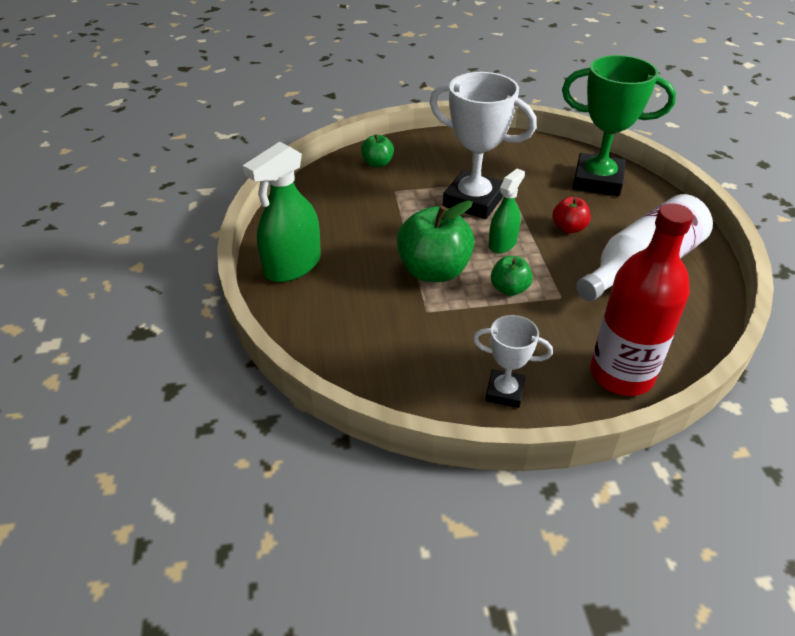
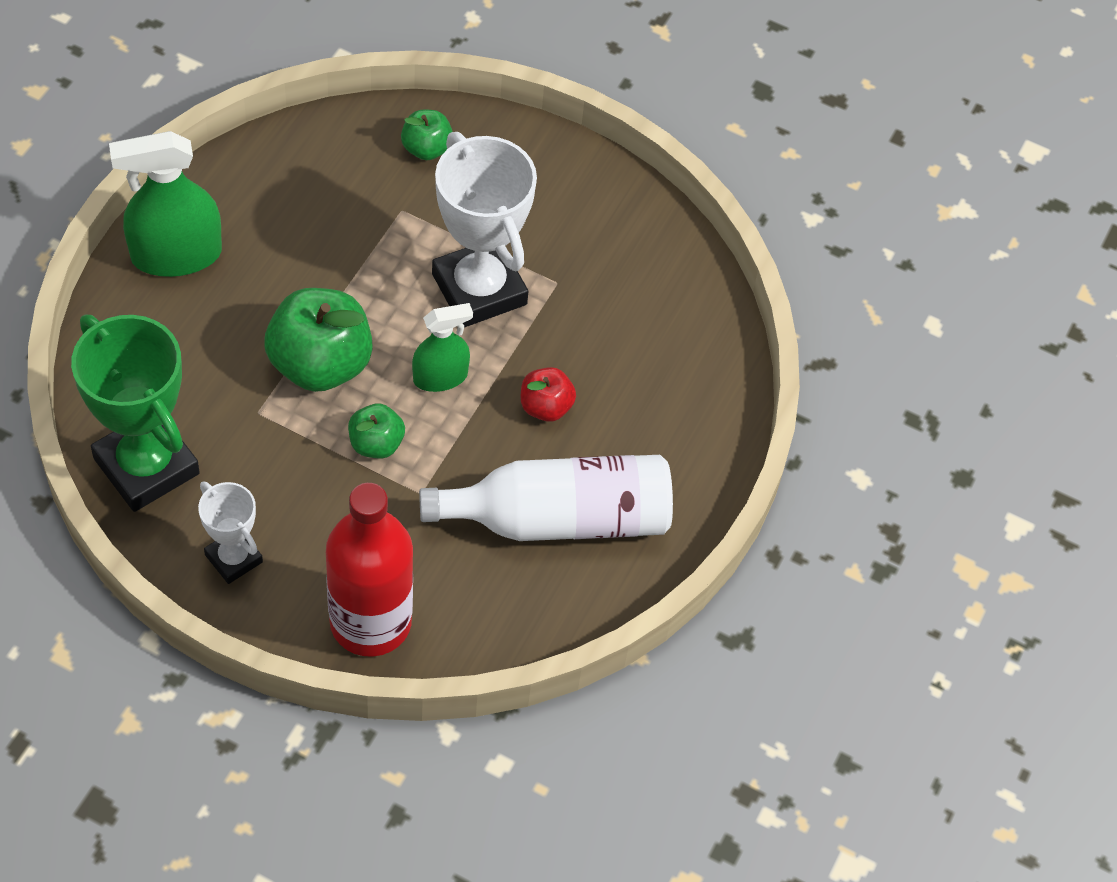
camera: 30 degrees right, 15 degrees up
(597, 181) = (676, 358): green trophy -> green trophy (146, 466)

